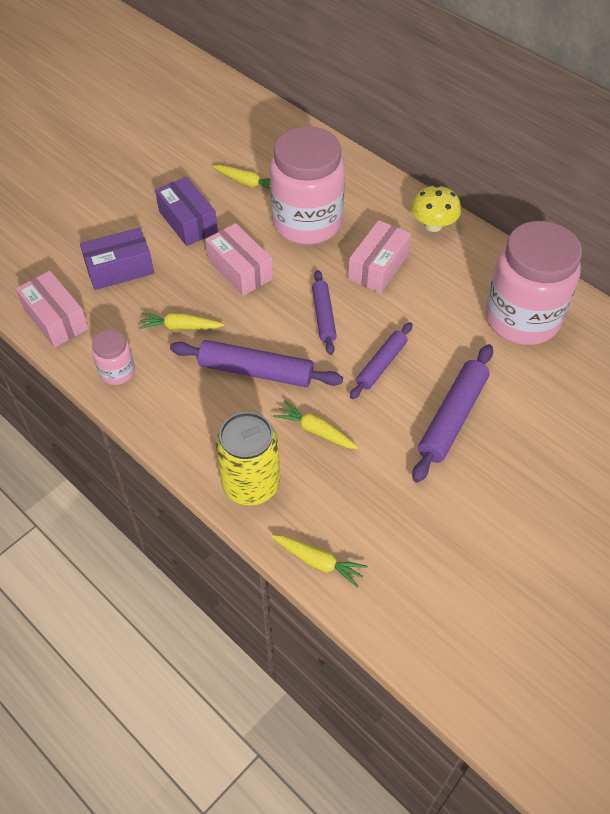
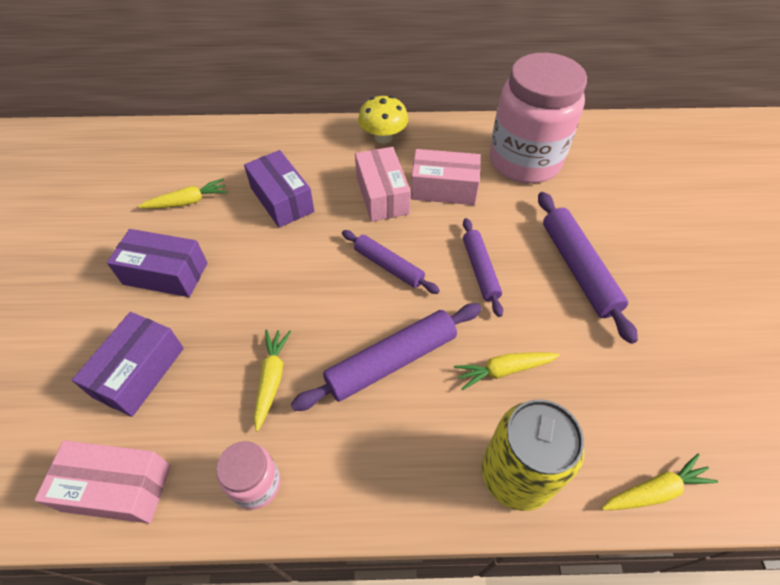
camera: 45 degrees left, 0 degrees up
(180, 327) = (271, 379): yellow carrot -> yellow carrot turned 135 degrees clockwise
(240, 269) = (268, 281): pink box -> pink box (444, 188)
(307, 223) = (282, 200): pink jar -> purple box

